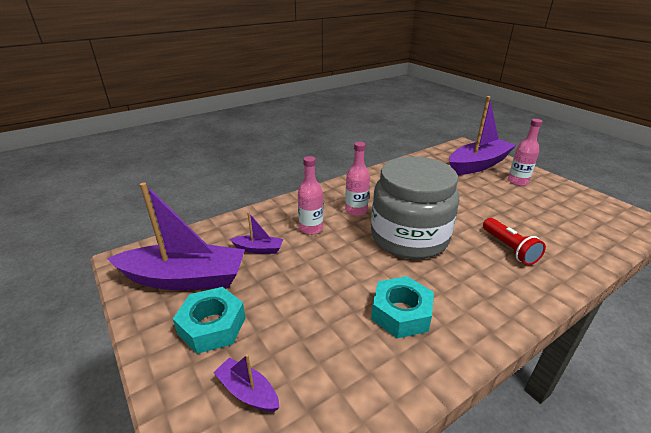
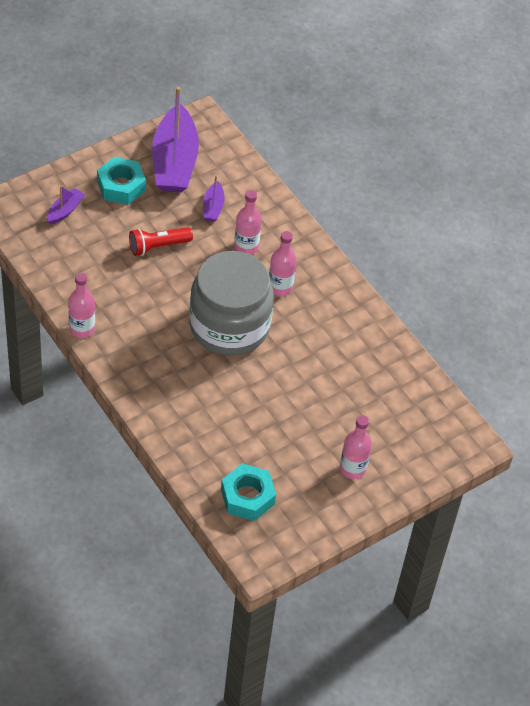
camera: 85 degrees right, 20 degrees up
(401, 313) = (126, 301): turquoise nut -> turquoise nut (247, 497)
(461, 357) = (82, 329): none -> pink bottle
(478, 165) = (403, 439): purple boat -> none
(509, 248) = (208, 405): red flashlight -> red flashlight (158, 246)

